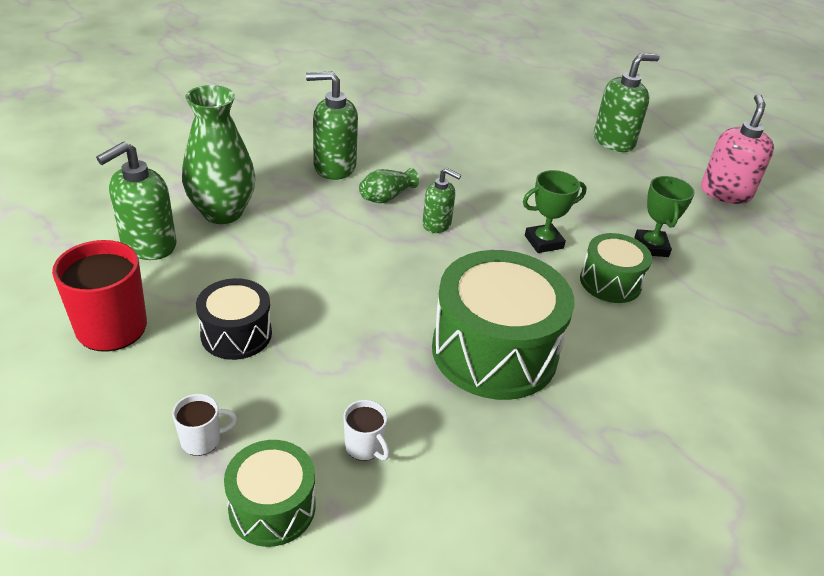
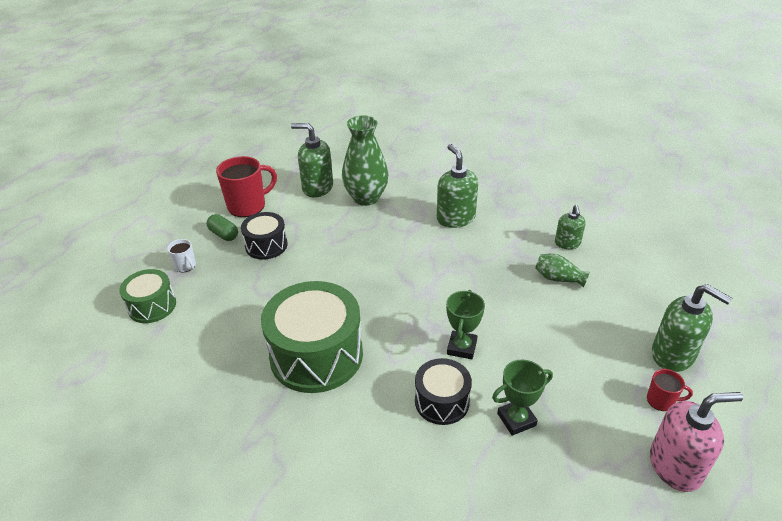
camera: 70 degrees right, 0 degrees up
(161, 373) = (224, 234): none -> green capsule
(364, 447) = (205, 324): white mug -> none
(386, 197) = (443, 252): green vase -> green vase (558, 278)
(437, 224) = (433, 285): green soap dispenser -> green soap dispenser (567, 243)
(543, 242) = (462, 347): green trophy -> green trophy turned 60 degrees clockwise
(610, 282) = (442, 401): green drum -> black drum
(659, 169) = (661, 401): none -> red mug

